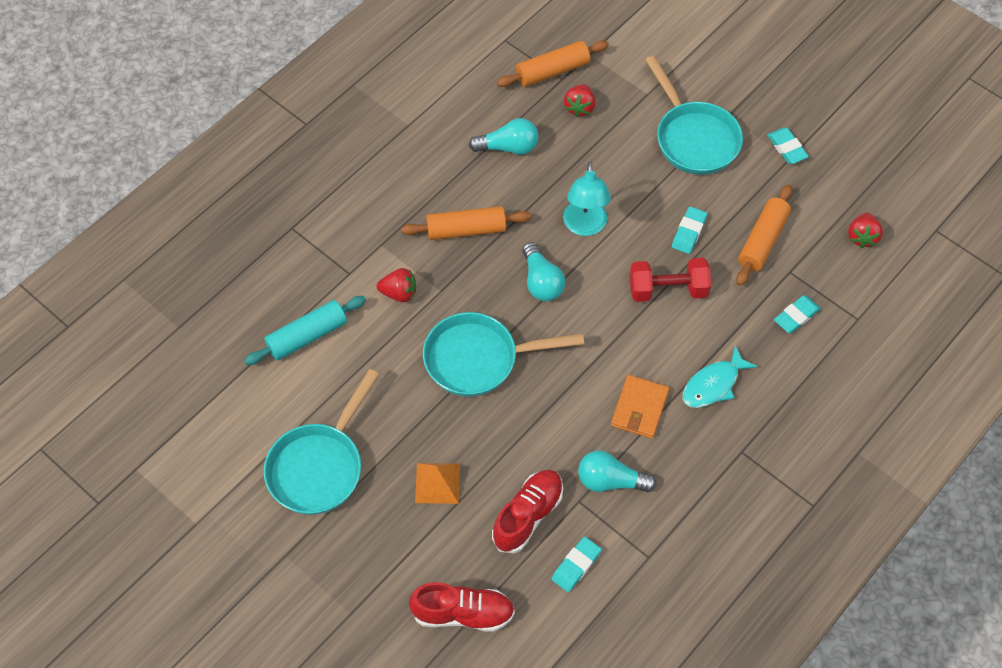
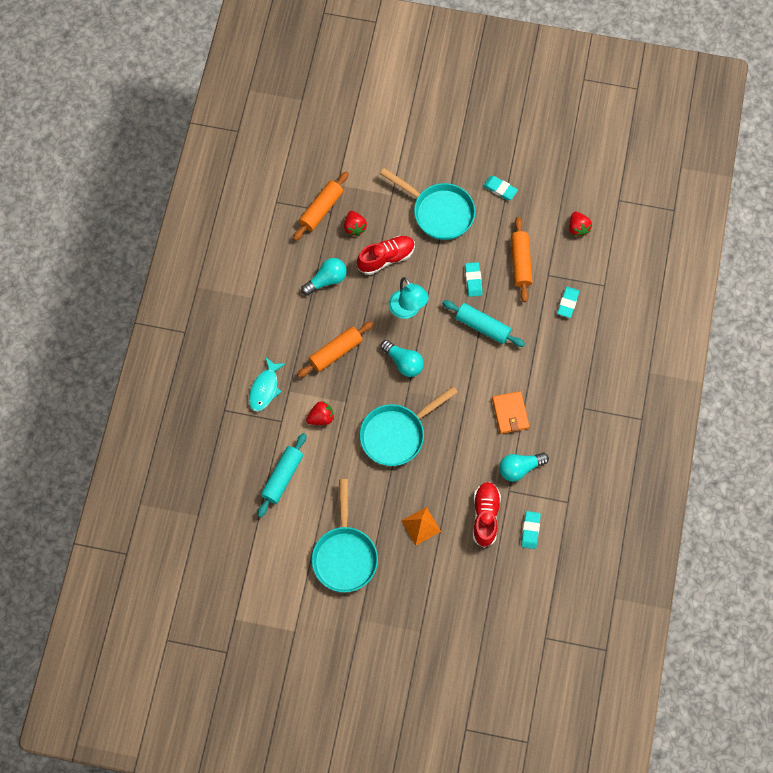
camera: 30 degrees left, 10 degrees up
(463, 613) = (484, 595): red shoe -> red shoe (386, 258)
(668, 290) = (482, 326): red dumbbell -> turquoise rolling pin
(713, 384) = (544, 374): turquoise fish -> turquoise fish (265, 389)

